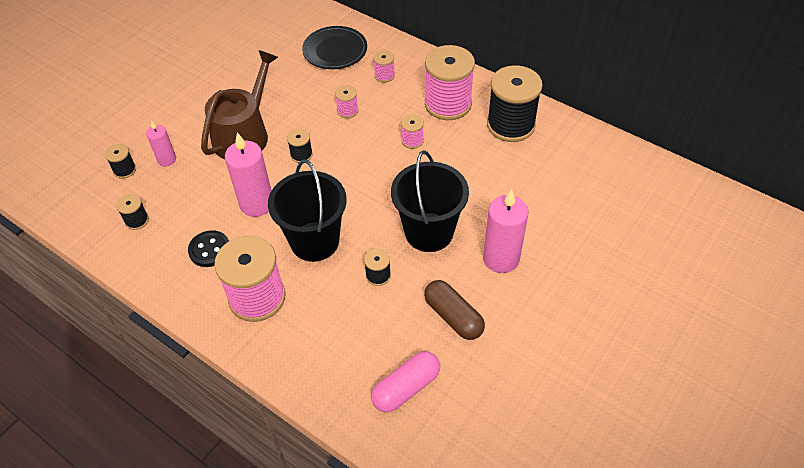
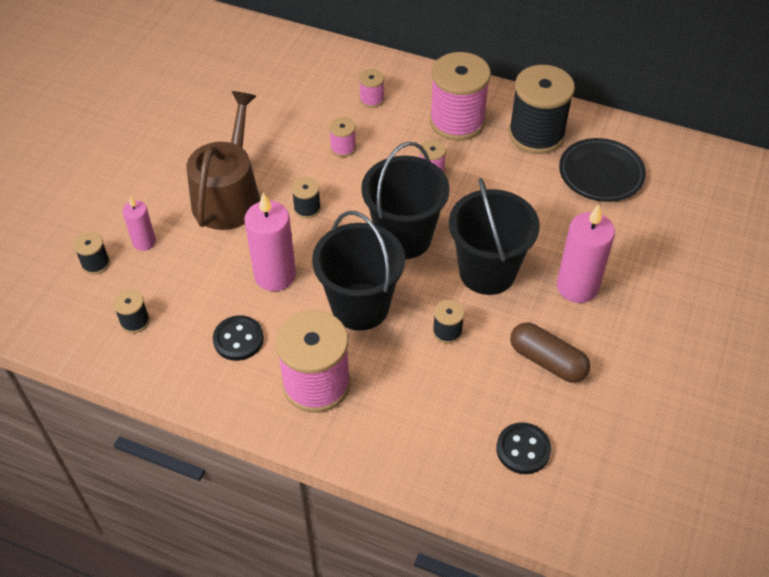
camera: 15 degrees left, 0 degrees up
(335, 51) = (302, 78): black plate -> black plate (601, 174)
(370, 191) = (404, 237): none -> black bucket
(406, 388) = (523, 449): pink capsule -> black button

